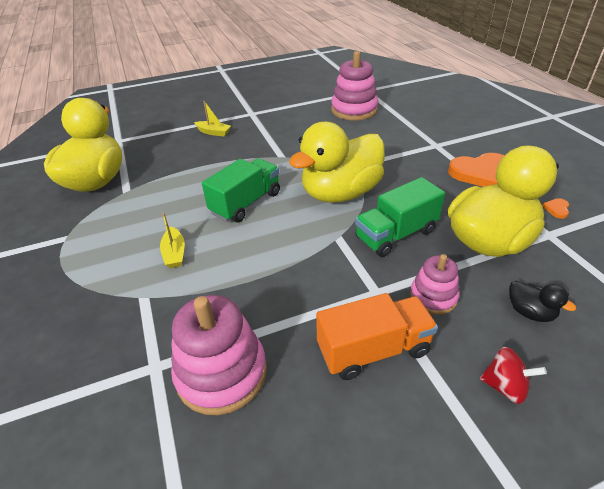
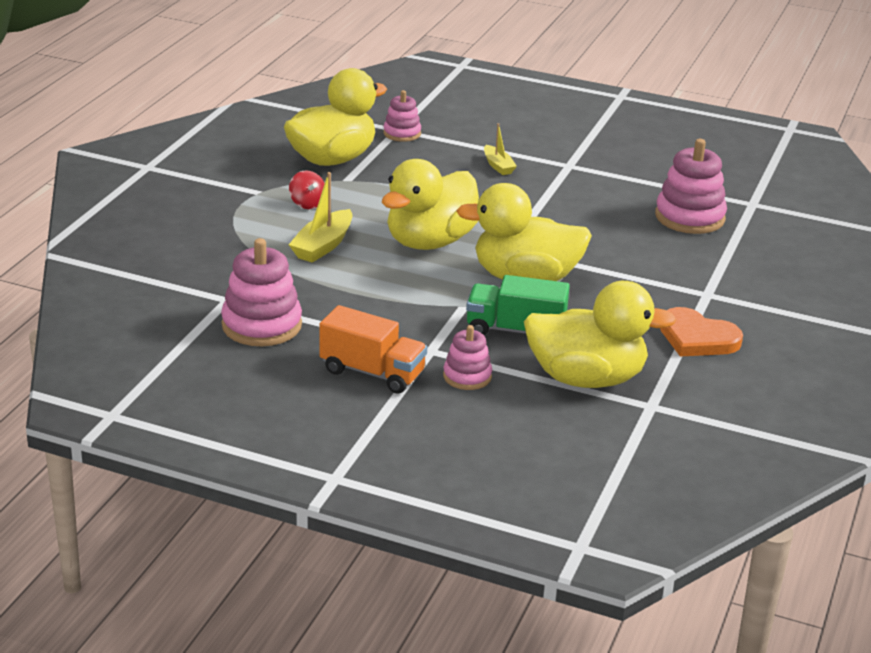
camera: 40 degrees right, 10 degrees down
(125, 141) = (402, 133): none -> pink stacking toy
(174, 253) = (323, 246): yellow boat -> yellow boat, size x1.59
(246, 203) = (430, 242): green truck -> yellow duck
(505, 386) = (424, 436): red spinning top -> red spinning top (307, 204)
(530, 312) = (521, 425): black duck -> none
(556, 209) = (704, 399): orange heart -> none

